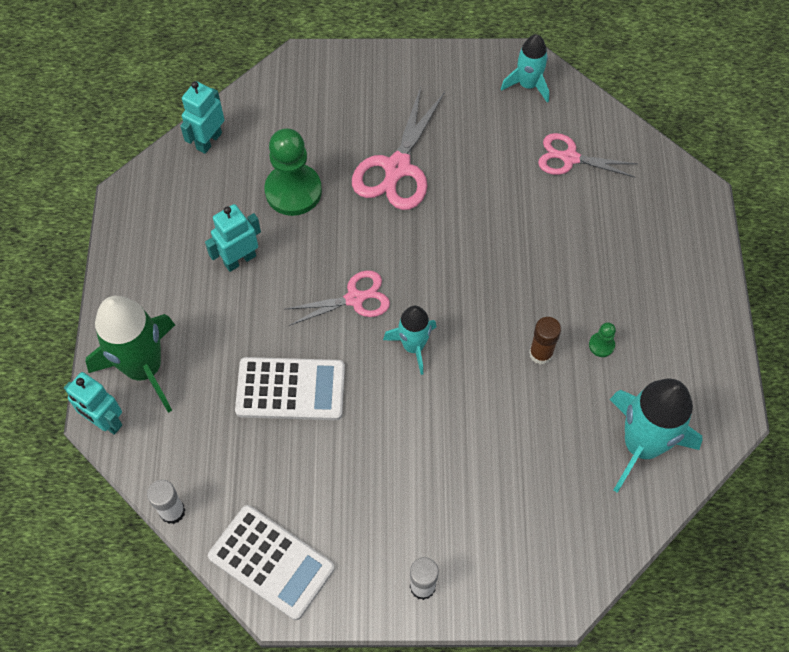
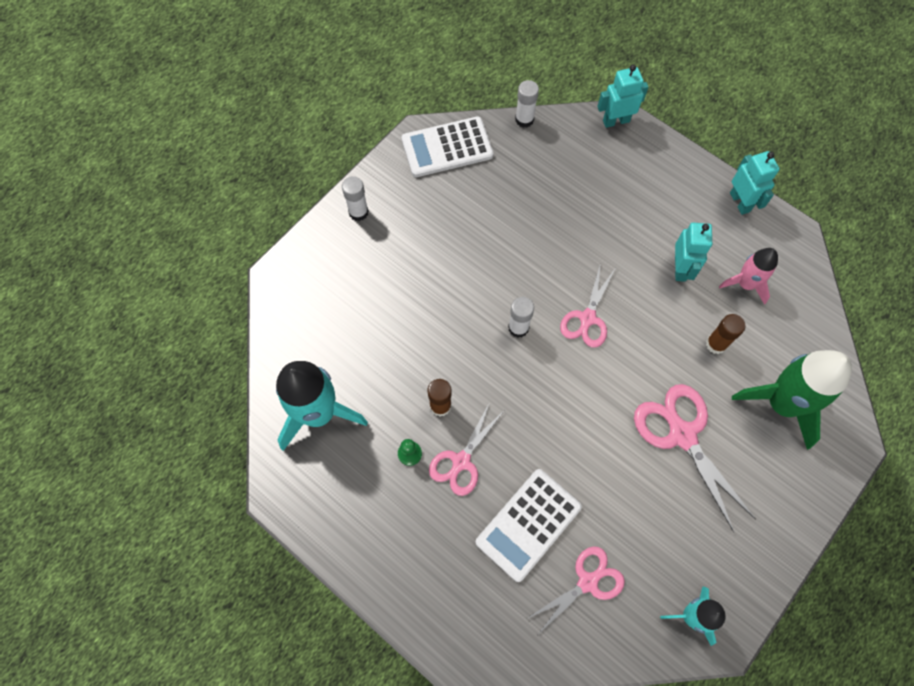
camera: 130 degrees right, 5 degrees up
(144, 368) = (638, 162): green rocket -> green rocket (782, 403)
(208, 141) = (810, 318): turquoise robot -> turquoise robot (740, 202)
(213, 203) = (745, 284): none -> pink rocket
(290, 389) = (551, 232): white calculator -> white calculator (528, 524)
(293, 191) = (716, 344): green pawn -> brown glue stick
(413, 346) = (518, 328): turquoise rocket -> white glue stick
(569, 303) = (461, 461): none -> pink scissors

